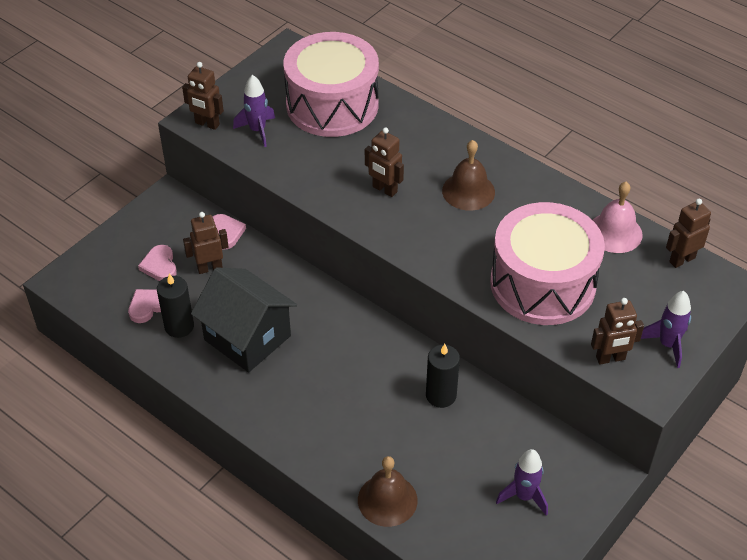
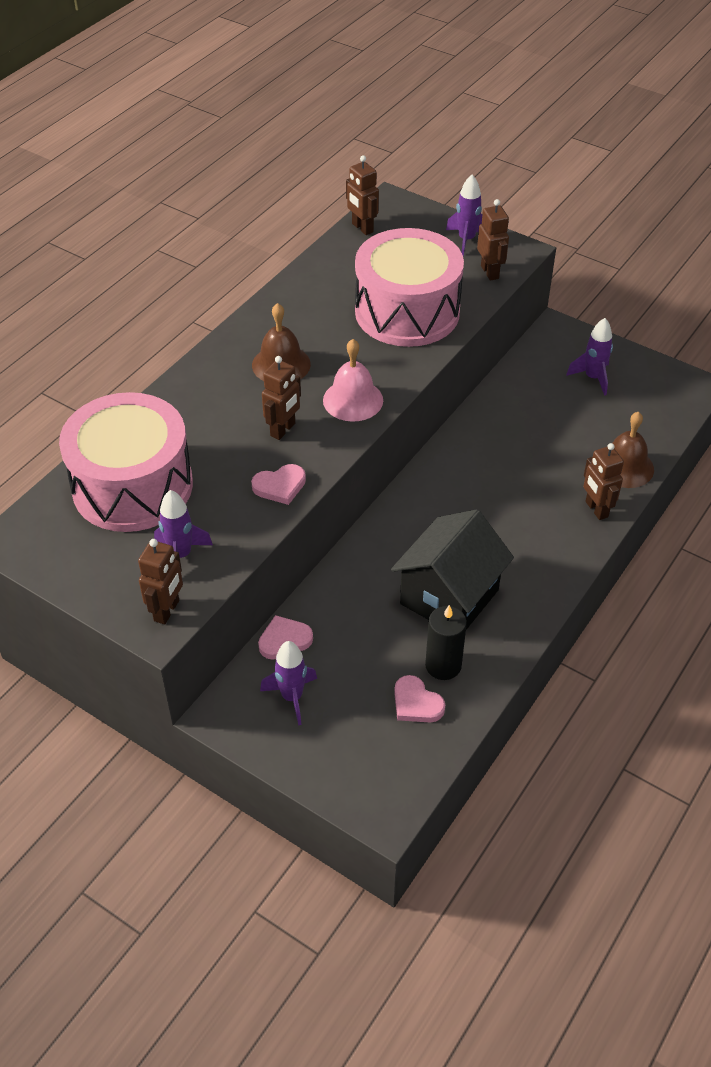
camera: 95 degrees left, 0 degrees up
(160, 265) = (347, 702): pink heart -> pink heart (280, 486)
(172, 235) = (292, 697): none -> purple rocket
(209, 268) = (345, 648): brown robot -> brown robot (596, 509)
(441, 395) = (494, 435): black candle -> none
(615, 232) = (332, 266): pink bell -> pink bell (353, 400)

